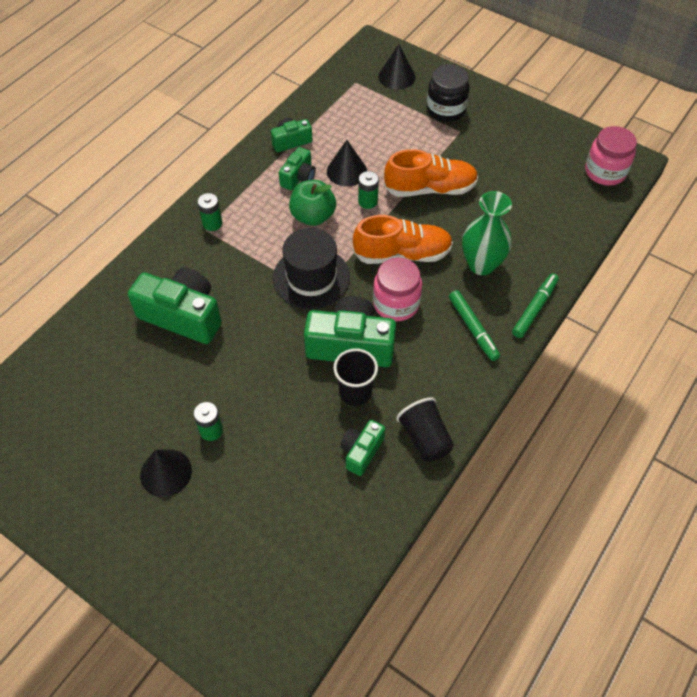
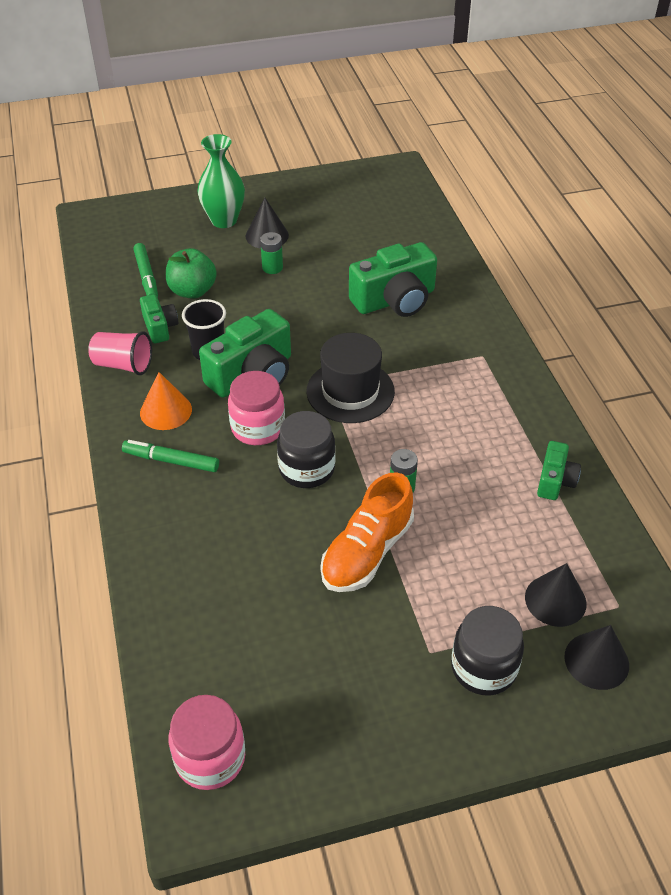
camera: 130 degrees right, 10 degrees down
(212, 223) = (485, 364): green battery -> none
(298, 177) = (491, 455): green camera -> none
(313, 216) = (424, 434): green apple -> green apple (192, 291)
(346, 171) = (463, 498): black cone -> black cone (555, 600)
(402, 254) = (306, 469): orange shoe -> black jar
(425, 438) = (123, 365): black cup -> pink cup
(437, 369) = (166, 411): none -> orange cone
(481, 264) = (226, 520): green vase -> green vase (224, 220)
(534, 308) = (134, 521): green marker -> green marker (146, 276)

